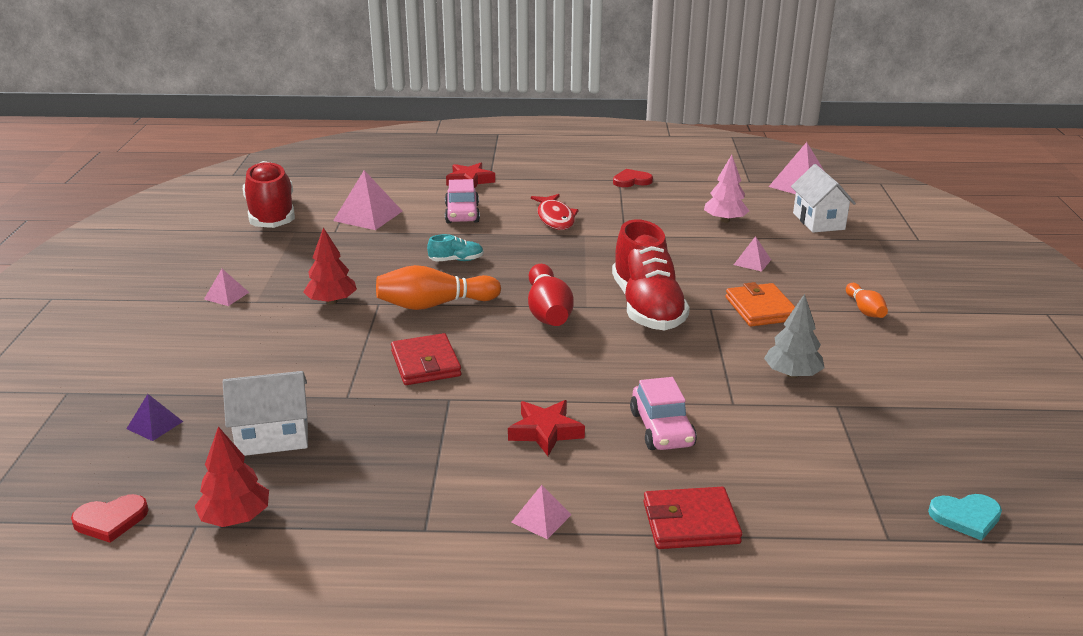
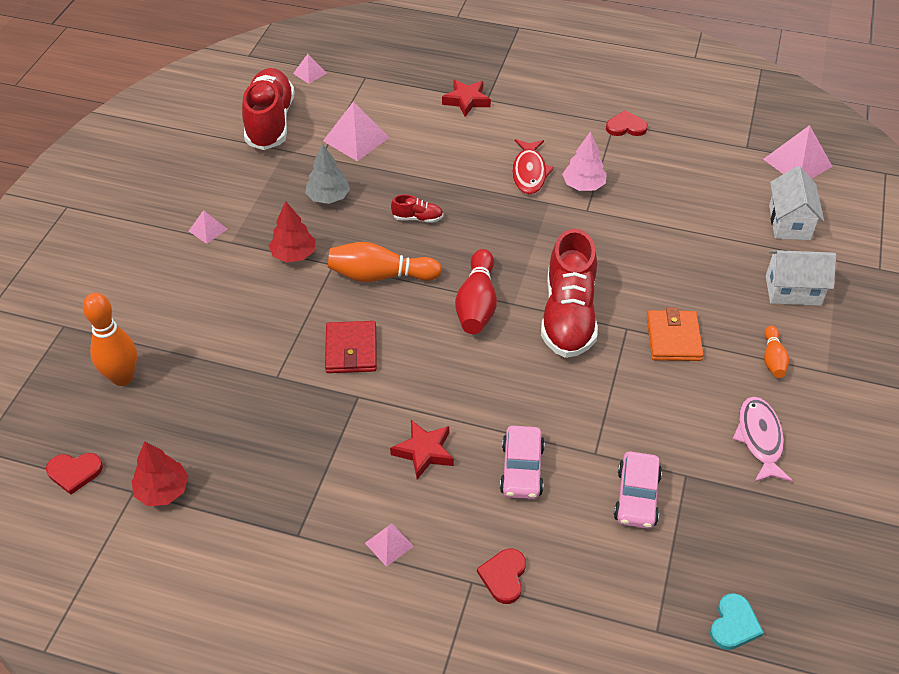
camera: 15 degrees right, 20 degrees up
(155, 425) = (122, 377): purple pyramid -> orange bowling pin
(273, 437) = (208, 411): white house -> white house (793, 290)
(456, 260) = (417, 218): turquoise shoe -> red shoe
(462, 214) = (443, 151): pink car -> pink car (636, 497)
(690, 522) = (504, 576): red wallet -> red heart
(725, 220) = (694, 204): pink tree -> pink tree (583, 185)
(752, 262) = (694, 271): pink pyramid -> pink pyramid (310, 73)
(792, 374) = (664, 429): grey tree -> grey tree (328, 197)
(891, 367) = (760, 439): none -> pink fish
(966, 517) = (734, 624): turquoise heart -> turquoise heart turned 75 degrees counterclockwise

